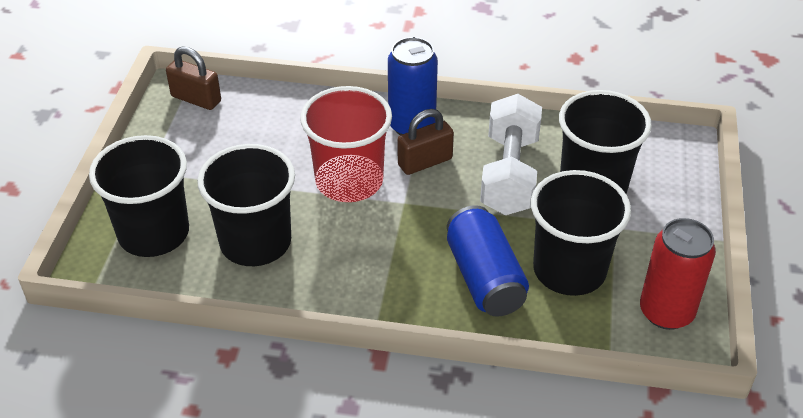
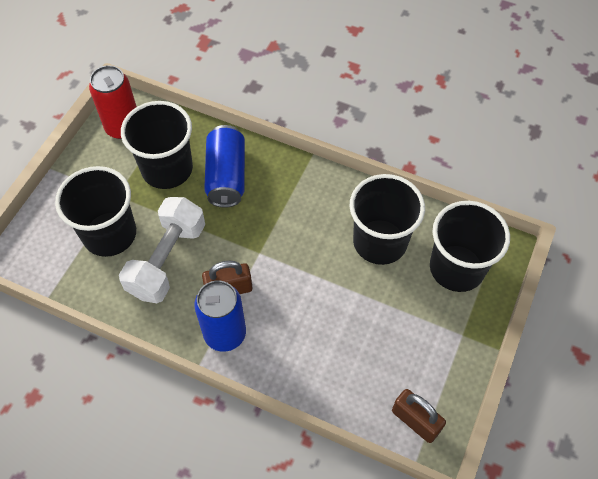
camera: 165 degrees left, 15 degrees up
(349, 181) = (296, 283): red cup -> none

